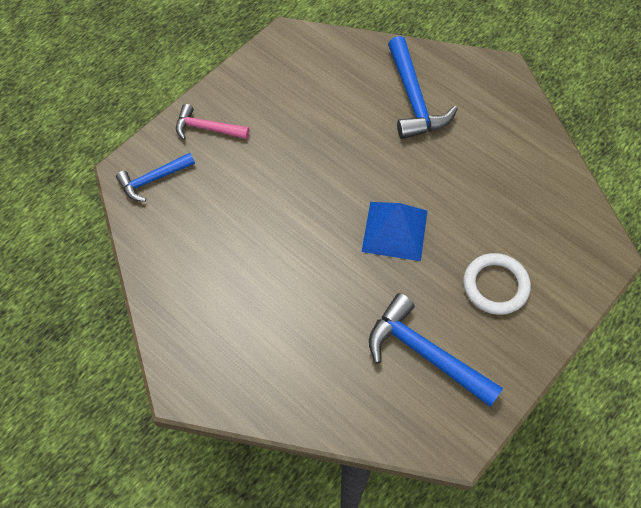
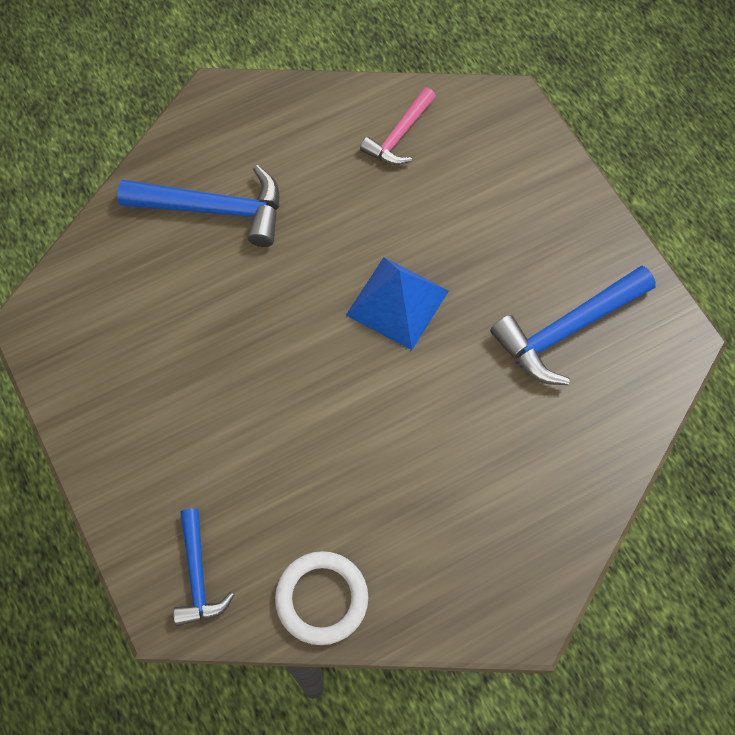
camera: 70 degrees left, 5 degrees up
(207, 128) = (143, 478): pink hammer -> pink hammer (399, 135)
(495, 286) = (508, 226): white ring -> white ring (322, 599)

